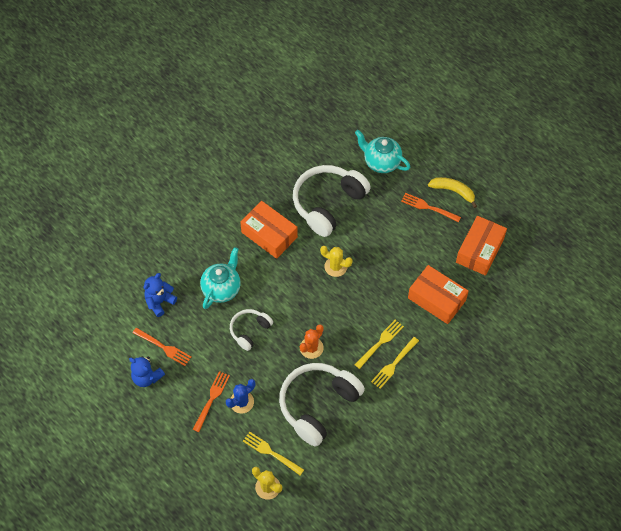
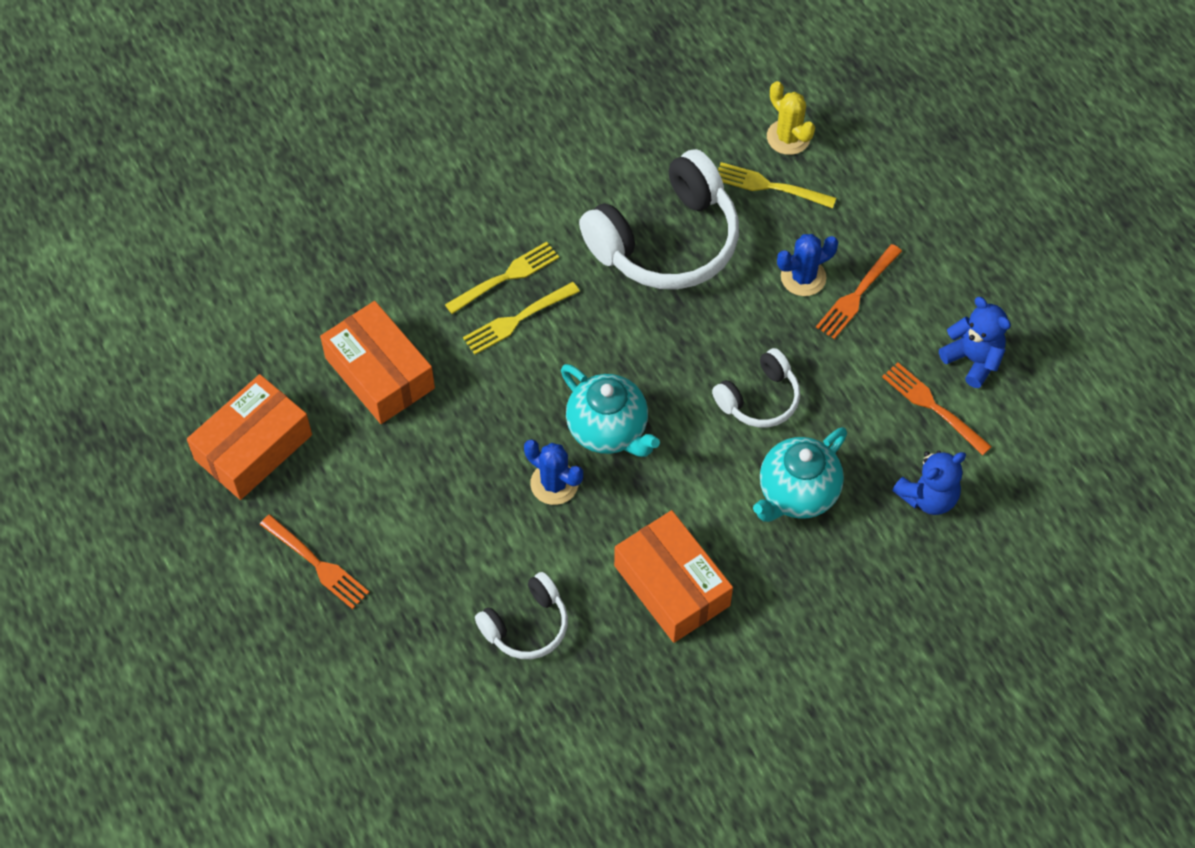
camera: 165 degrees left, 0 degrees up
(271, 453) = (770, 186): yellow fork -> yellow fork turned 150 degrees clockwise
(311, 348) = (649, 340): orange cactus -> none
(328, 204) = (526, 625): white headphones -> white headphones, size x0.53
(335, 267) = (554, 483): yellow cactus -> blue cactus
(381, 162) = (376, 696): turquoise teapot -> turquoise teapot (608, 430)
(453, 191) = (249, 587): yellow banana -> none

